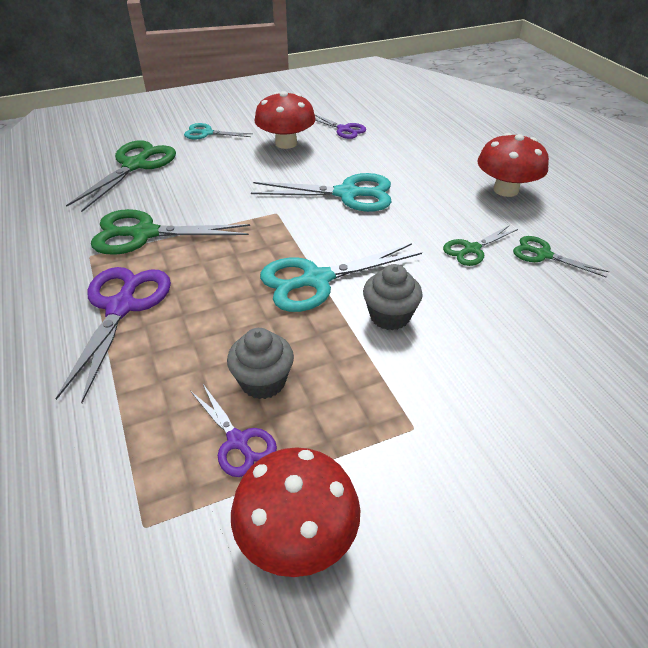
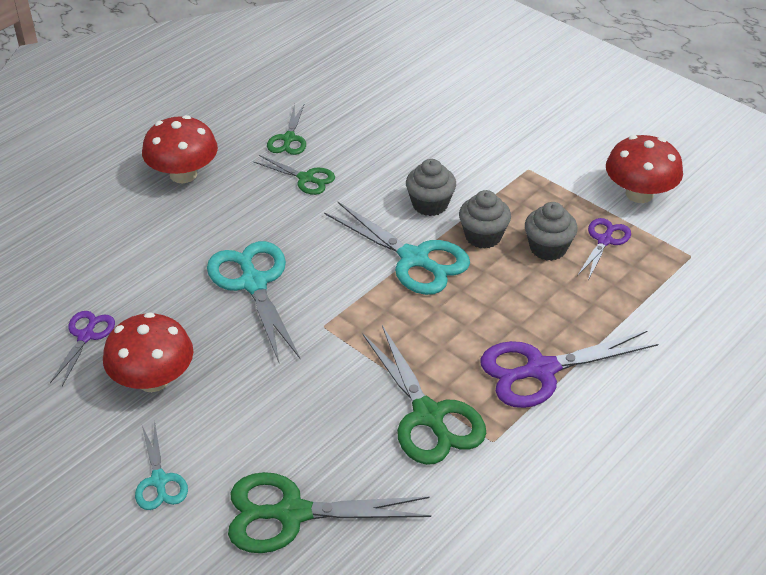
camera: 115 degrees left, 0 degrees up
(316, 337) = (483, 236): none -> grey cupcake

